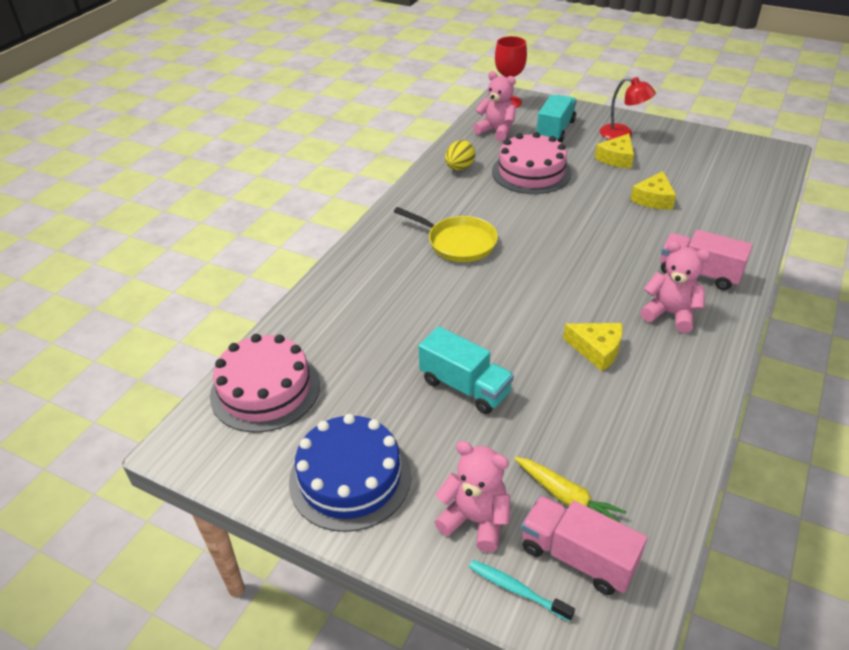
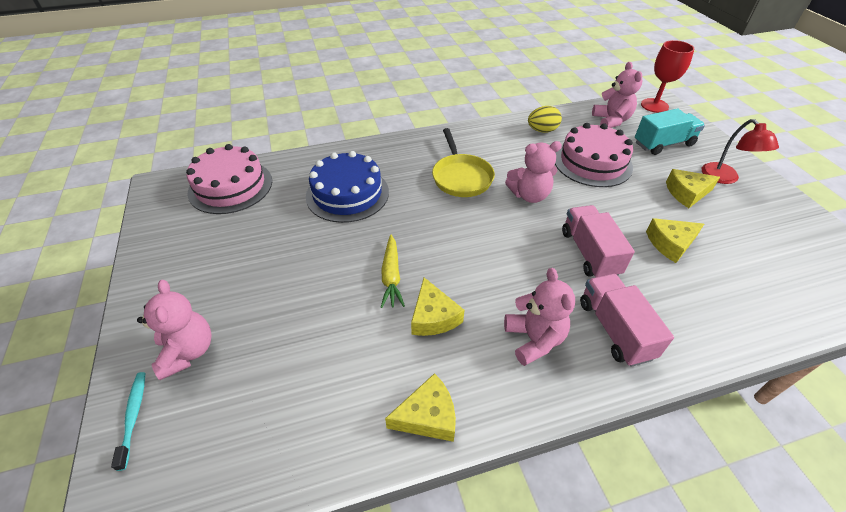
camera: 45 degrees right, 5 degrees up
(350, 478) = (183, 266): blue cake -> blue cake (347, 194)
(465, 386) = (316, 268): turquoise truck -> none
(527, 224) = (529, 195): none -> pink teddy bear
(566, 497) = (249, 393): yellow carrot -> yellow carrot (391, 276)
(577, 557) = (189, 437): pink truck -> pink truck (589, 253)
(685, 405) = (427, 416): none -> yellow cheese

